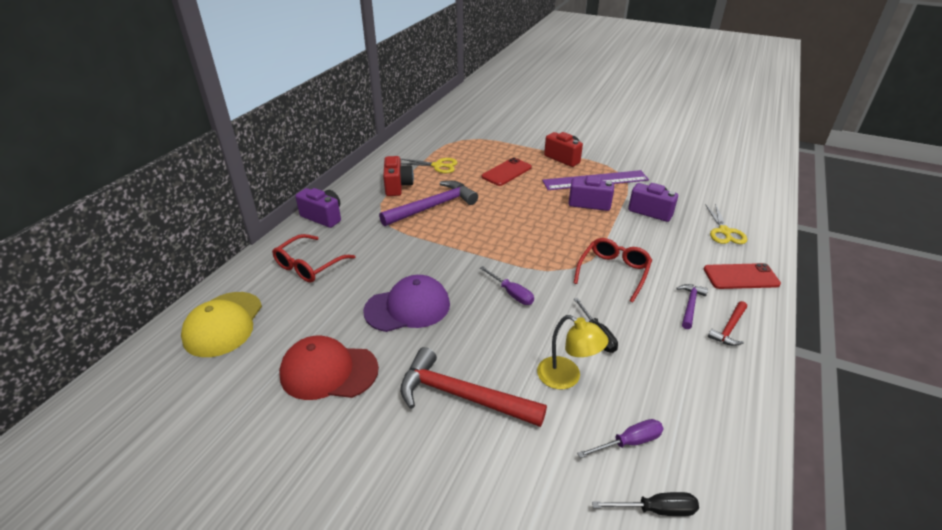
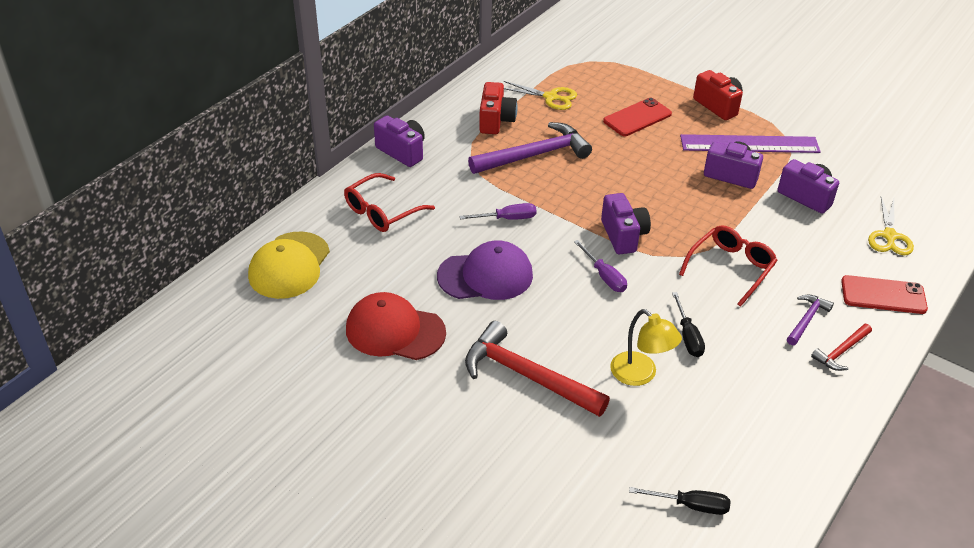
camera: 10 degrees right, 5 degrees up
(519, 258) = (623, 235): none -> purple camera
(629, 442) = (685, 445): purple screwdriver -> purple screwdriver (507, 218)

